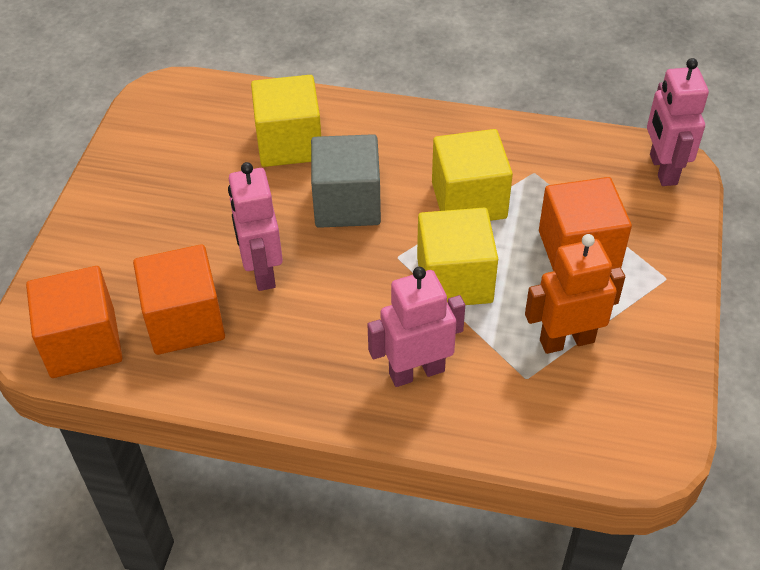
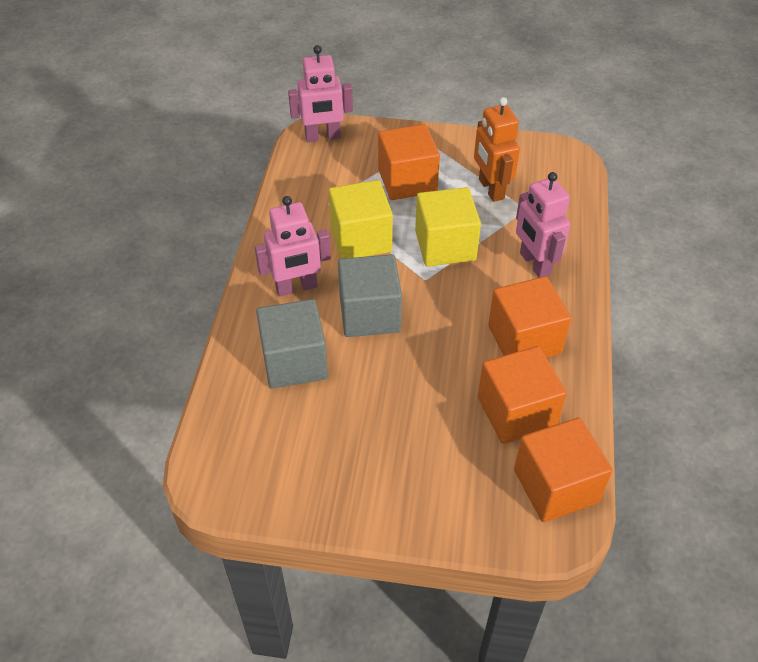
camera: 95 degrees left, 0 degrees up
(262, 271) = (453, 365): pink robot -> pink robot (296, 287)
(288, 342) = (524, 339): none -> orange cube
(289, 143) = (294, 361): yellow cube -> grey cube

